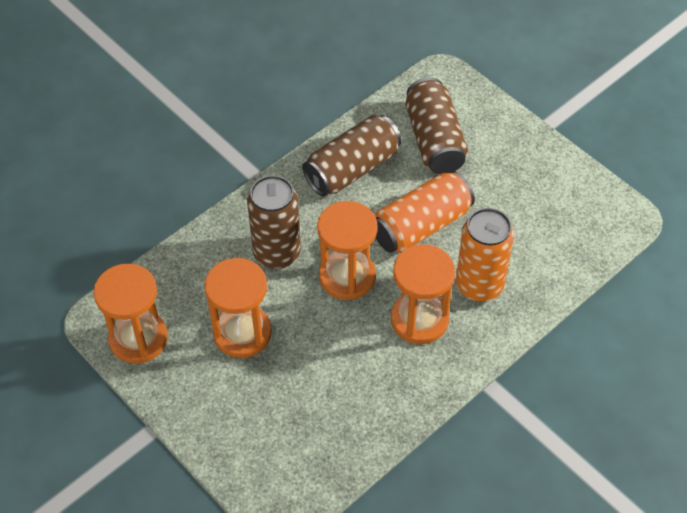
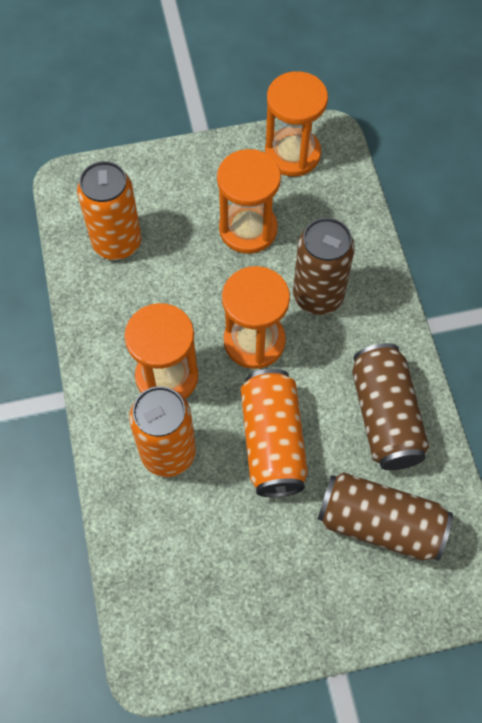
camera: 120 degrees right, 10 degrees up
(320, 428) = (117, 242): none -> orange can

